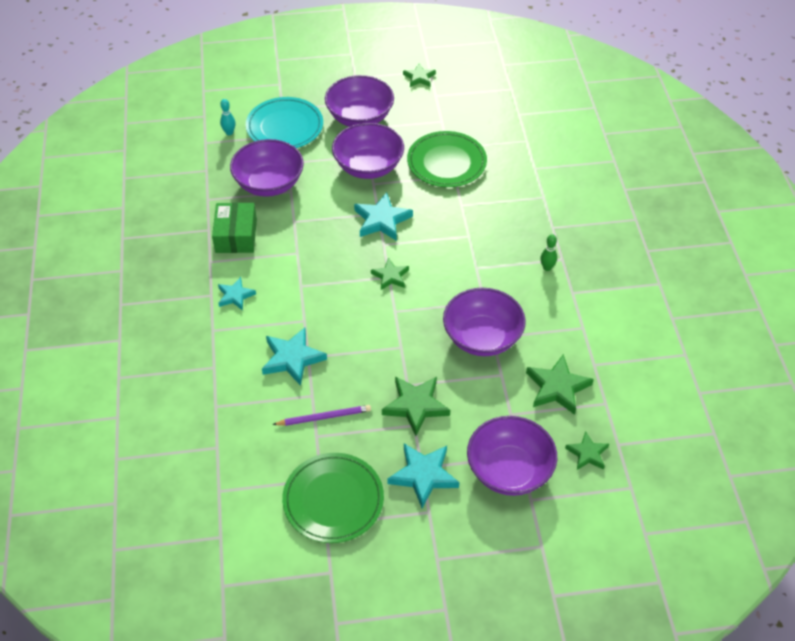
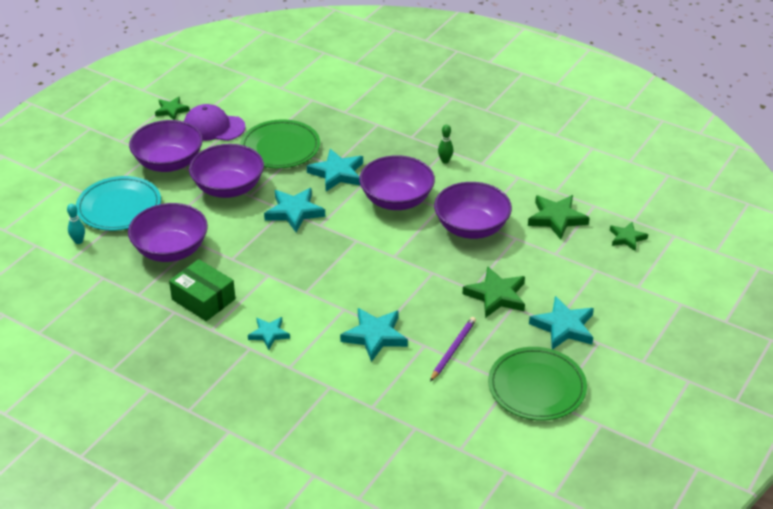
camera: 50 degrees left, 10 degrees down
(390, 276) = (357, 239): green star -> none
(427, 111) = (213, 127): none -> purple cap
(454, 214) = (337, 173): none -> turquoise star
(509, 470) = (603, 282): purple bowl -> purple bowl (396, 200)

